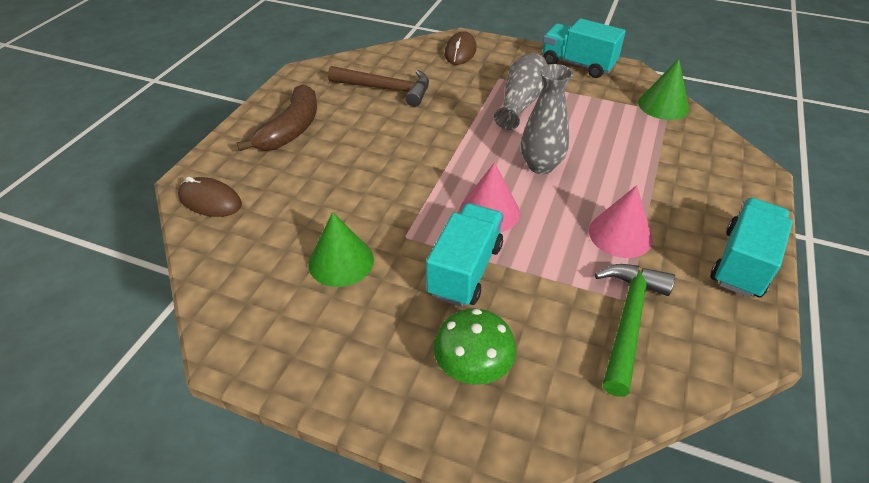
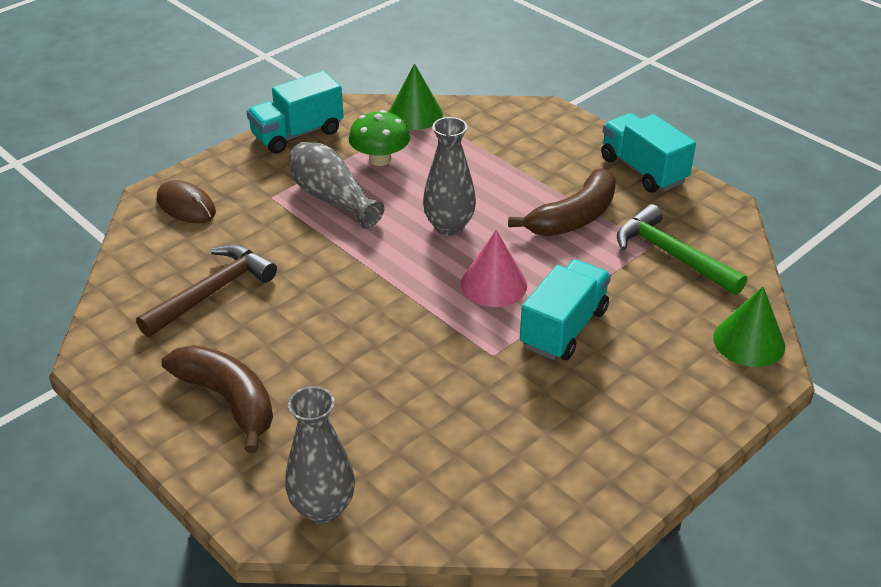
camera: 65 degrees left, 5 degrees down
(210, 201) = (323, 508): brown mouse -> grey vase
(341, 261) = (501, 413): green cone -> green cone (749, 341)
(465, 270) = (563, 328): turquoise truck -> turquoise truck turned 75 degrees clockwise
(473, 366) = (678, 361): green mushroom -> green mushroom (380, 159)
(620, 234) = (574, 217): pink cone -> brown banana

